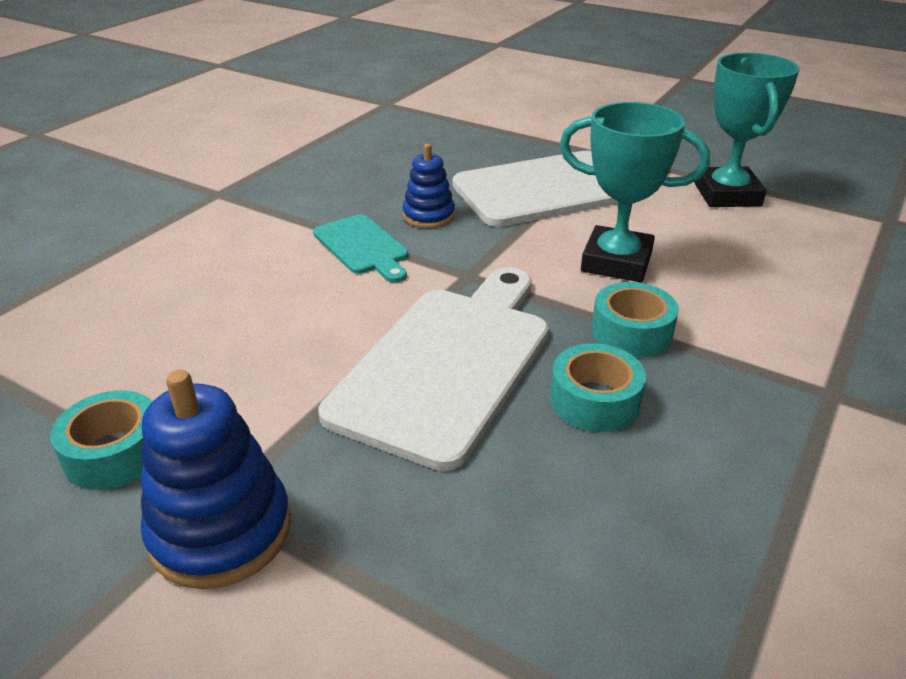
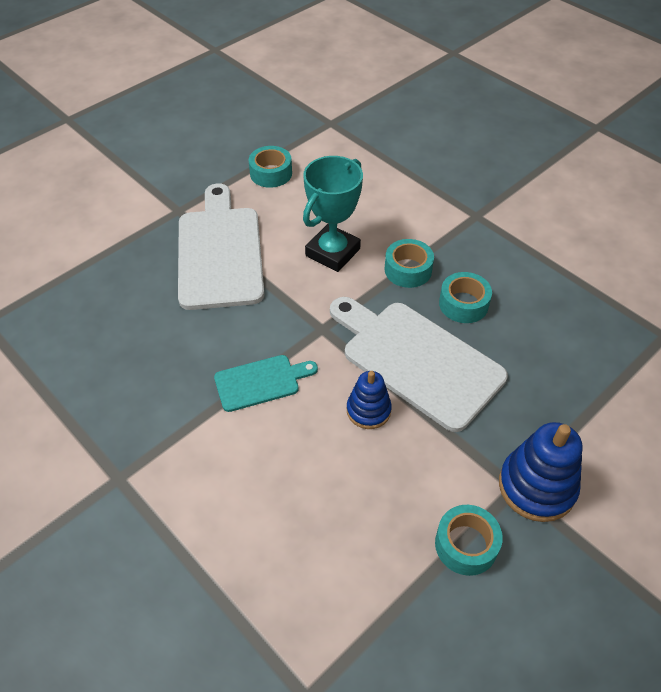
camera: 75 degrees left, 15 degrees up
(428, 216) = (230, 334): blue stacking toy -> blue stacking toy (368, 410)
(727, 195) = (271, 173): turquoise trophy -> turquoise tape

